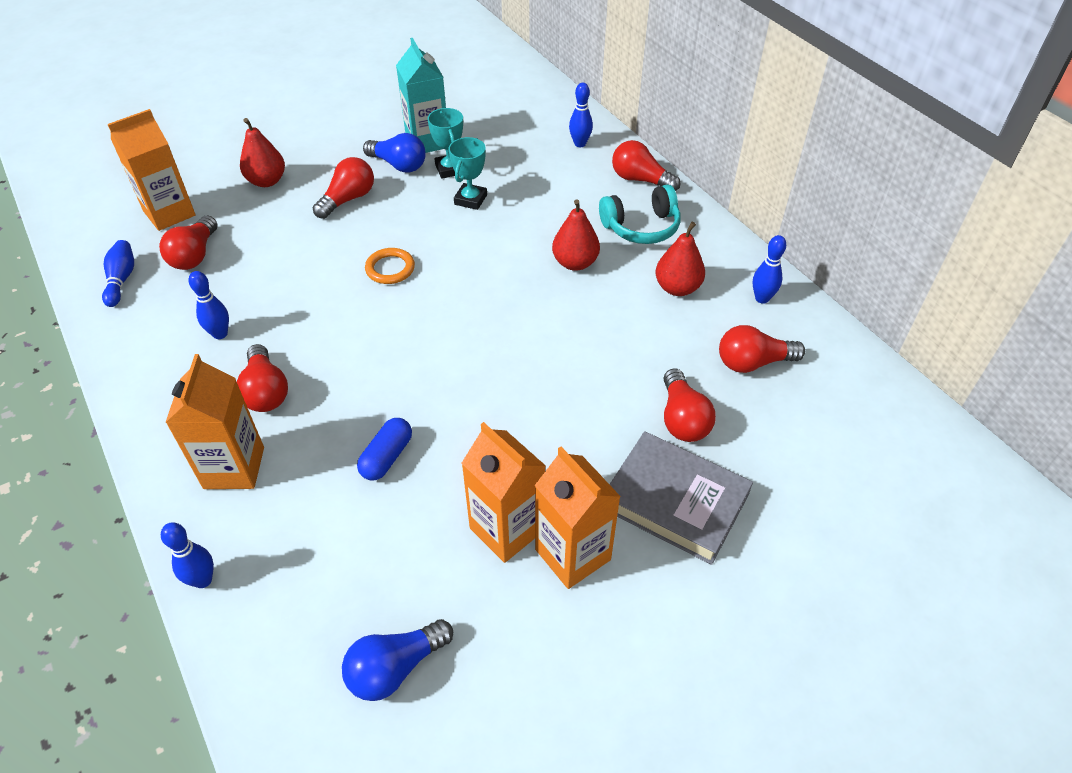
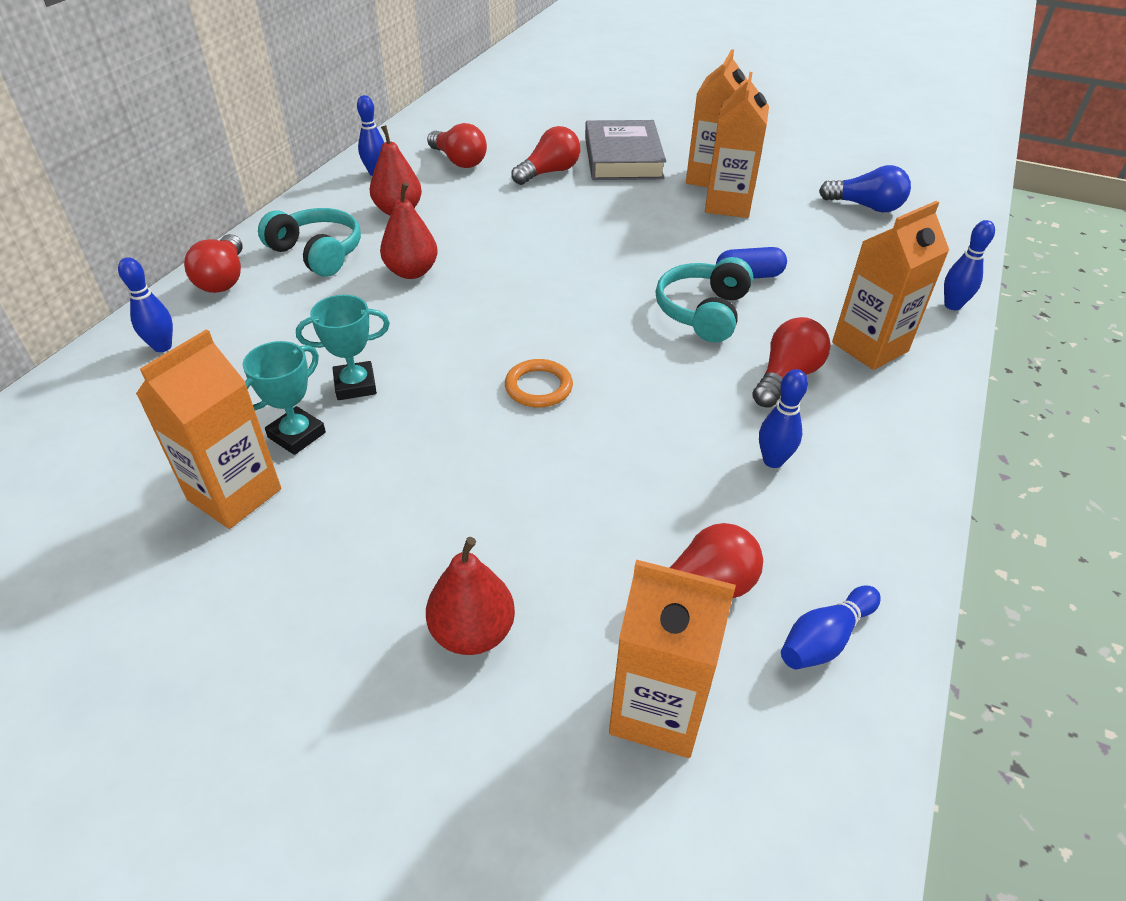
camera: 125 degrees left, 5 degrees down
(348, 199) = (442, 500): red light bulb -> none
(374, 394) = (703, 312): none -> turquoise headphones
(399, 165) = (319, 493): blue light bulb -> none
(427, 141) = (234, 494): turquoise carton -> orange carton

